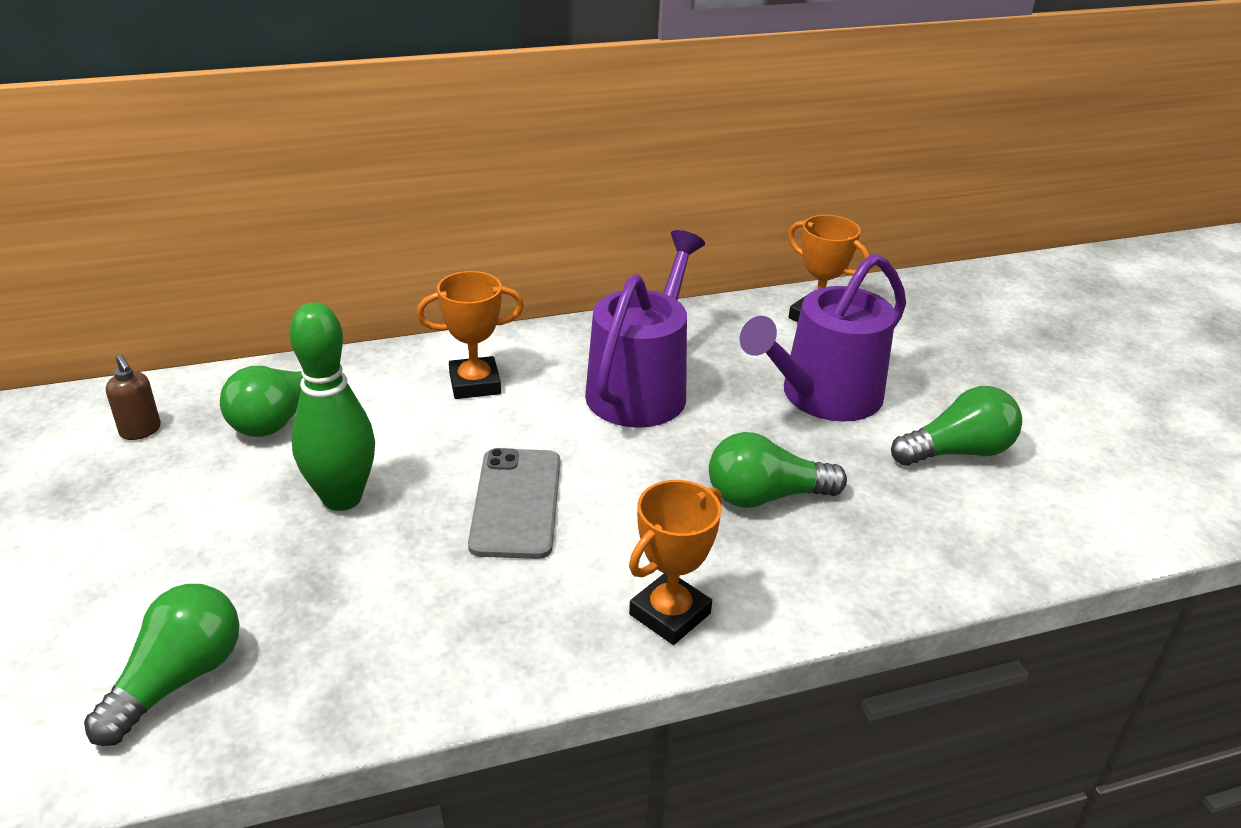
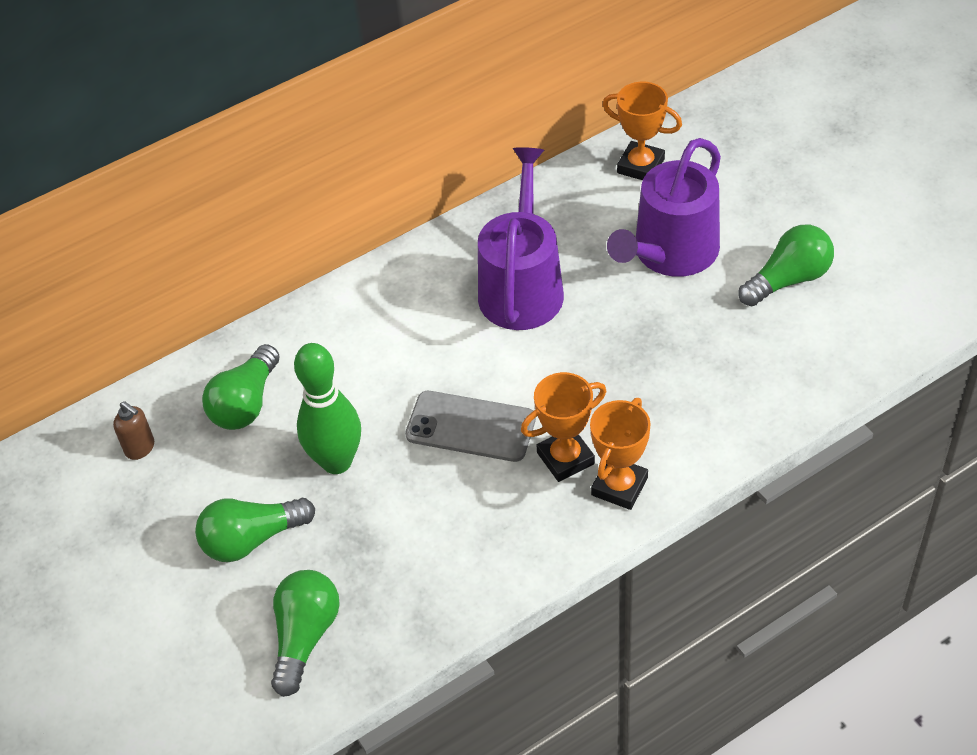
camera: 10 degrees left, 15 degrees up
(475, 384) = (384, 322): orange trophy -> orange trophy (565, 458)
(516, 503) = (470, 427): grey phone -> grey phone turned 60 degrees counterclockwise
(765, 496) = (654, 365): green light bulb -> green light bulb (252, 539)

